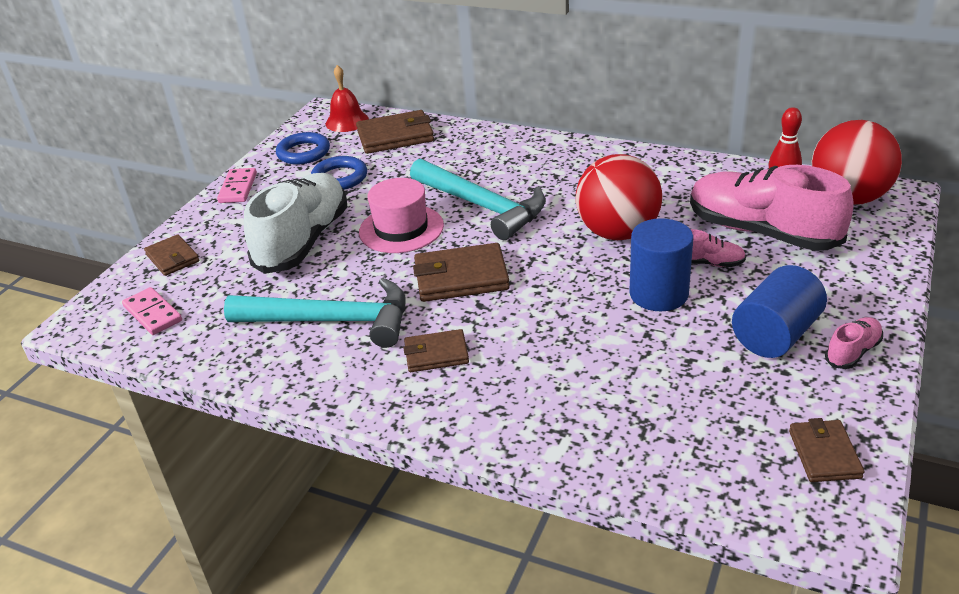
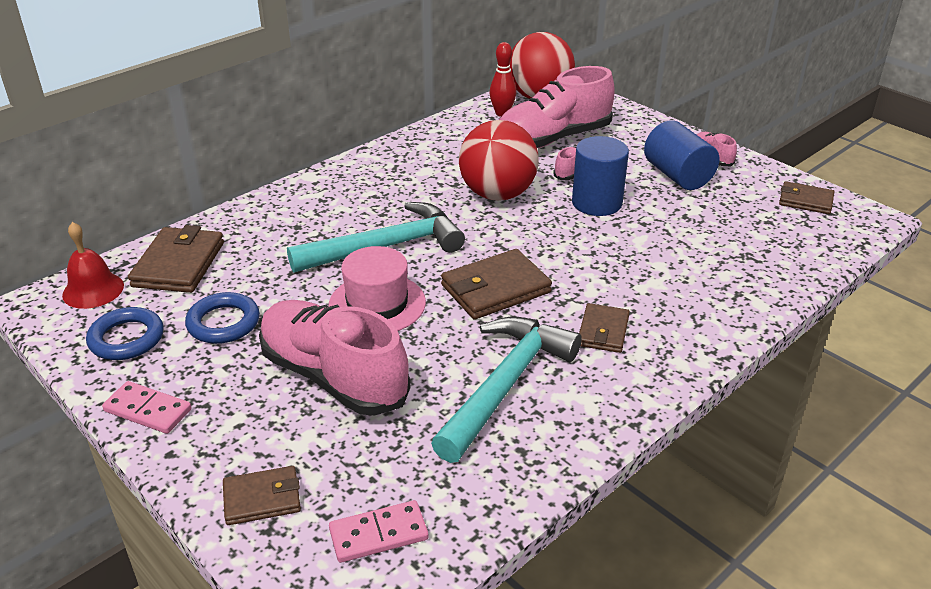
camera: 70 degrees left, 0 degrees up
(303, 241) = (333, 376): white shoe -> pink shoe
(461, 277) = (495, 289): brown wallet -> brown wallet turned 45 degrees clockwise

